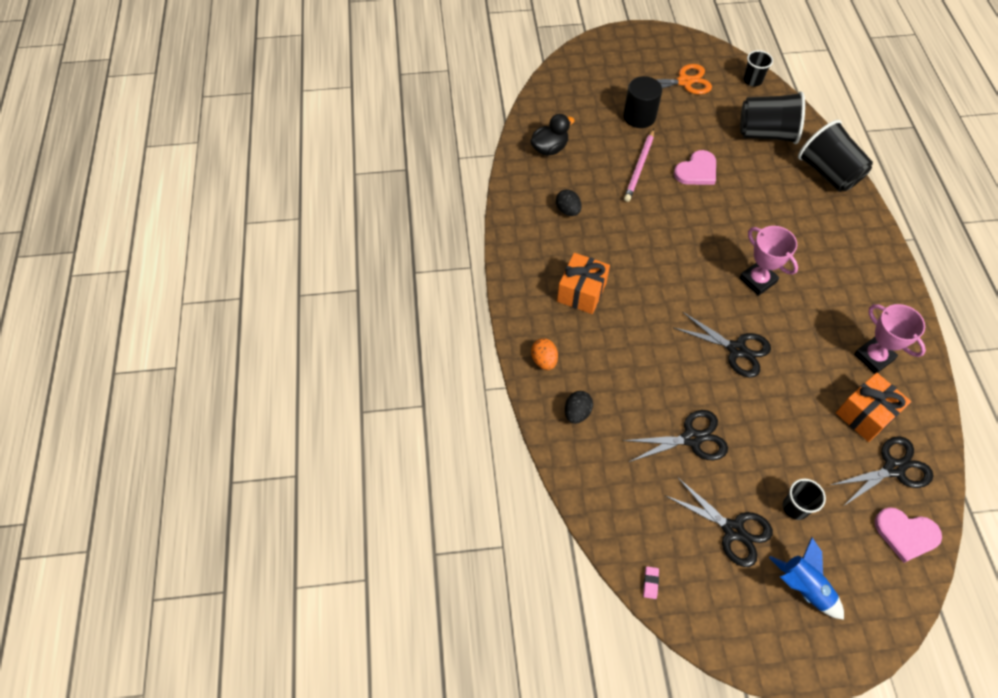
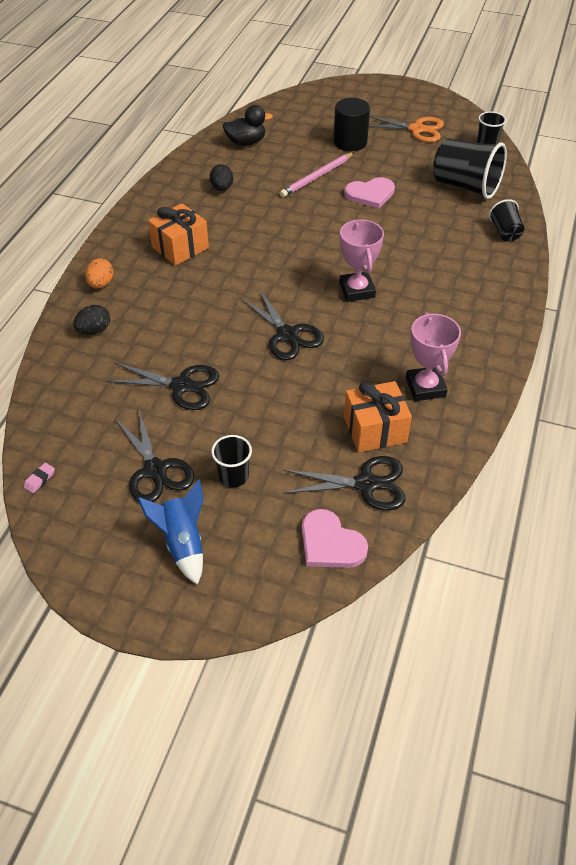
camera: 25 degrees right, 10 degrees down
(828, 173) = (505, 232): black cup -> black cup, size x0.53

